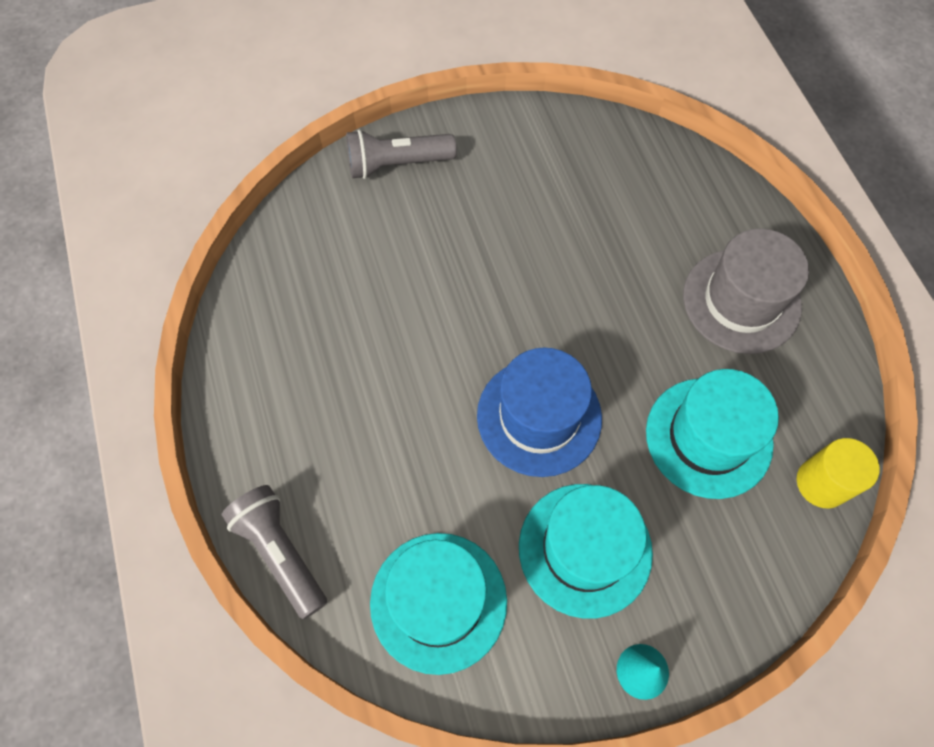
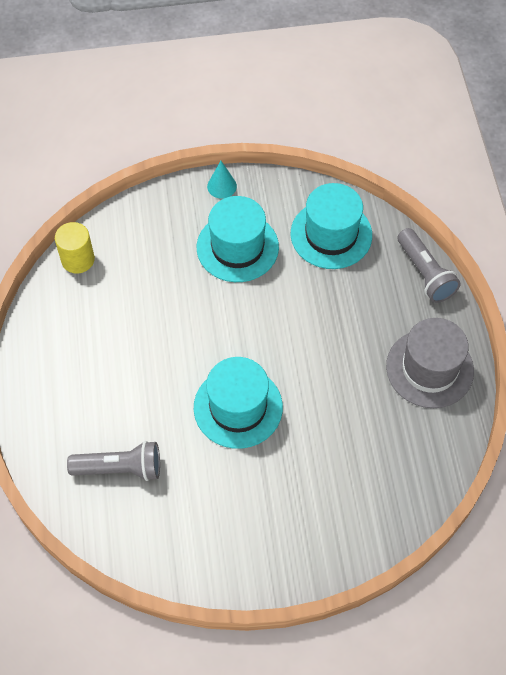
camera: 170 degrees left, 5 degrees down
(397, 164) = (320, 547): grey flashlight -> grey flashlight (120, 468)
(539, 416) = (247, 326): blue hat -> none
(708, 437) = (138, 296): turquoise hat -> turquoise hat (238, 407)
(741, 301) = (78, 382): grey hat -> grey hat (429, 368)

